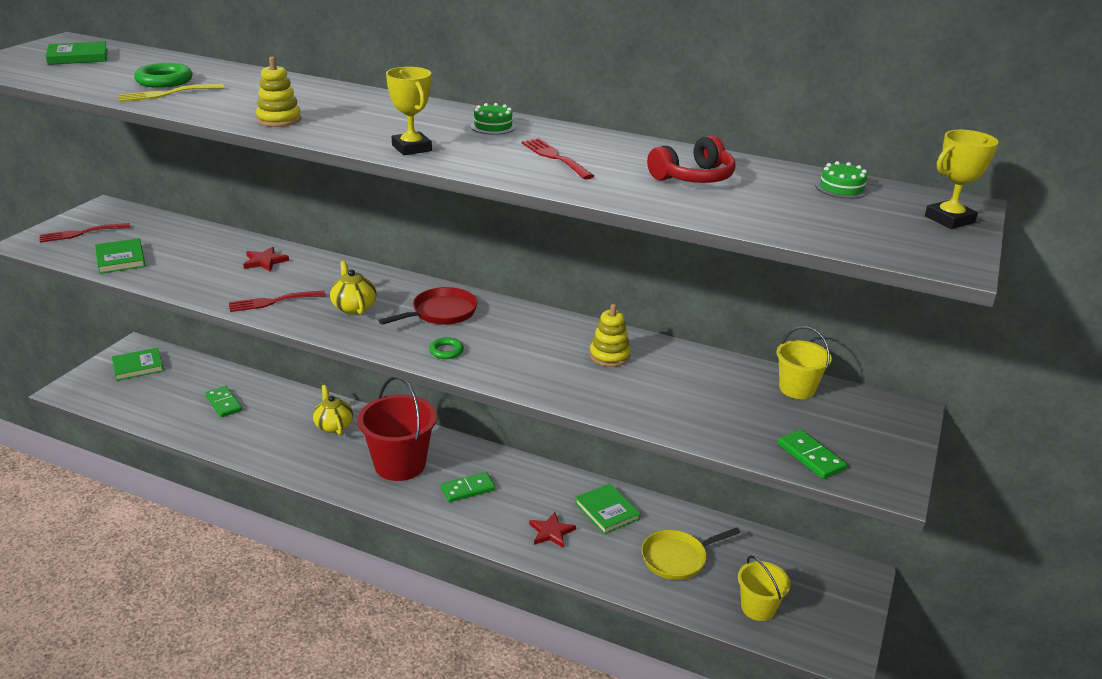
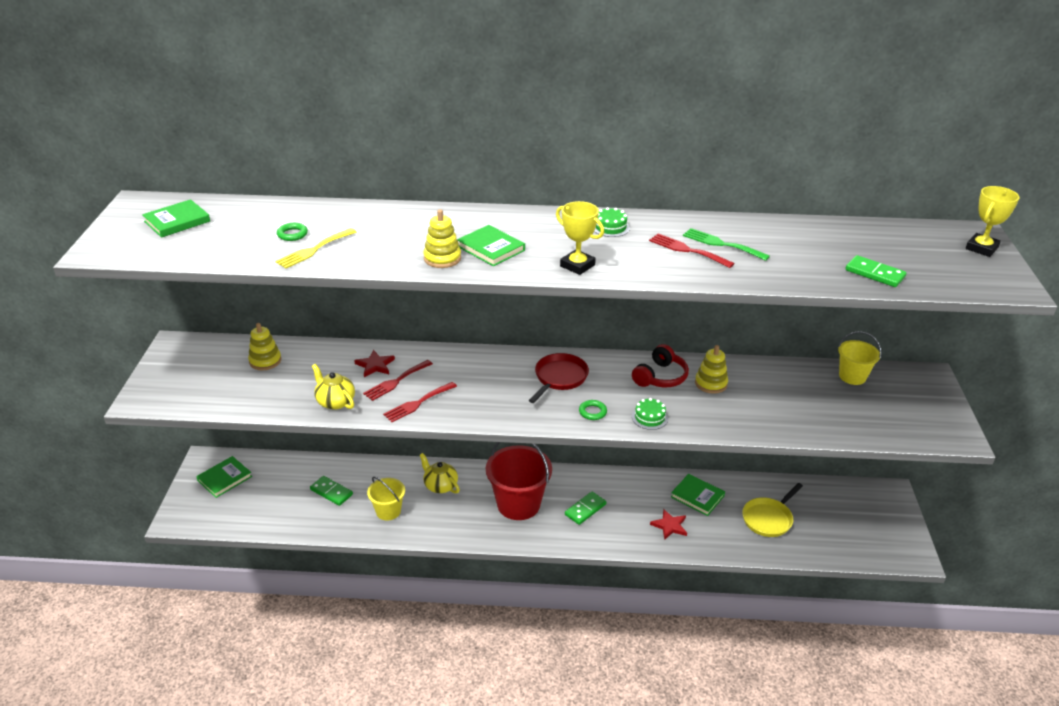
camera: 20 degrees left, 5 degrees up
(80, 233) = (181, 377): red fork -> red fork (396, 381)
(120, 259) = (246, 395): green book -> green book (491, 248)
(164, 81) = (292, 234): green ring -> green ring, size x0.61
(167, 236) = (265, 361): none -> yellow stacking toy
(353, 307) = (487, 391): yellow teapot -> yellow teapot (335, 401)
(603, 159) = (721, 244): none -> green fork
(693, 177) = (797, 248): red headphones -> red headphones (660, 377)
(758, 608) = (843, 539): yellow bucket -> yellow bucket (388, 511)
(810, 457) = (898, 429): green domino -> green domino (874, 274)
(841, 188) = (895, 235): green cake -> green cake (649, 417)

